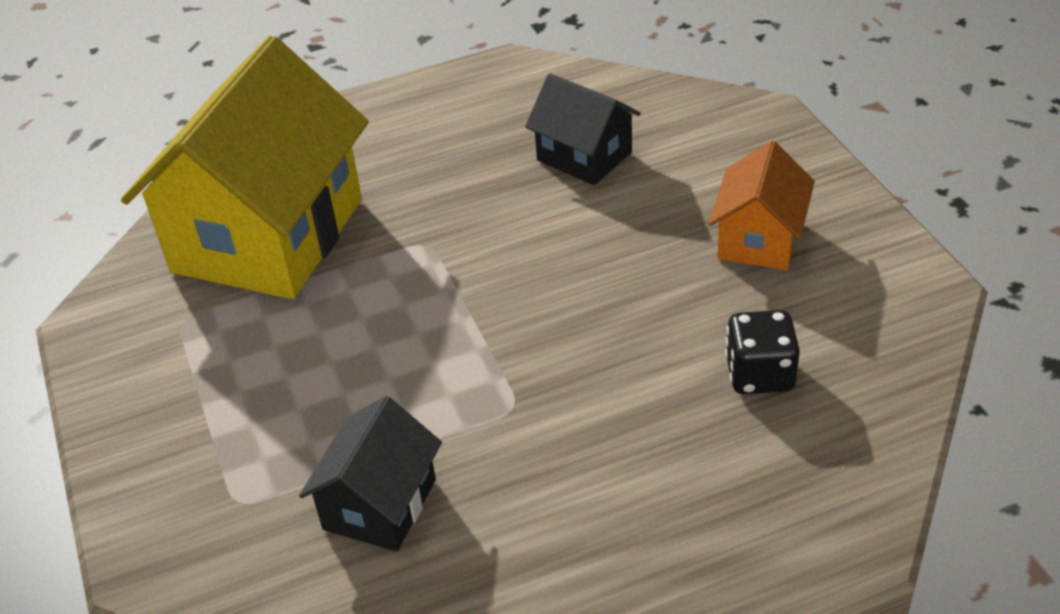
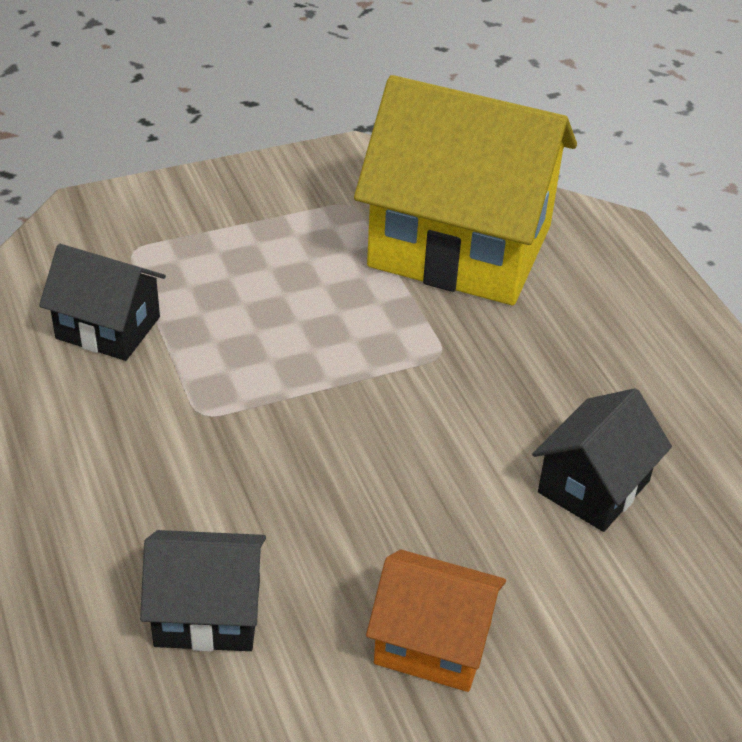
camera: 85 degrees right, 0 degrees up
(759, 374) = (207, 613): black dice -> black house

